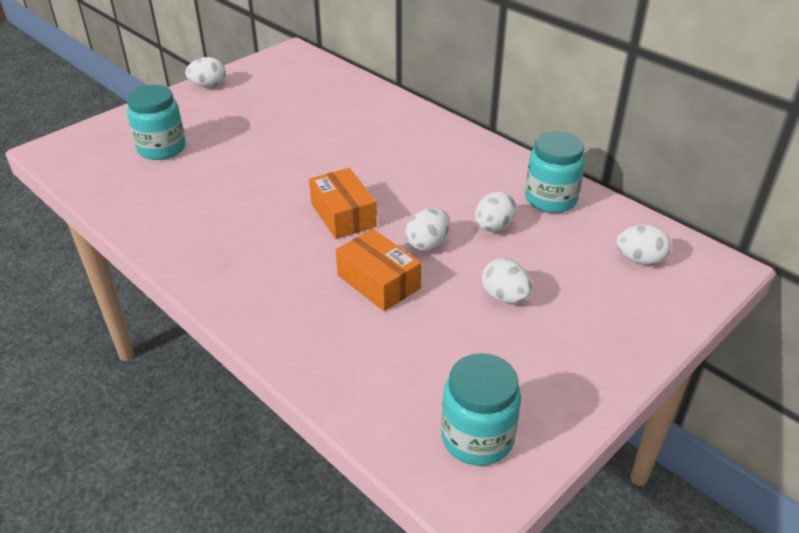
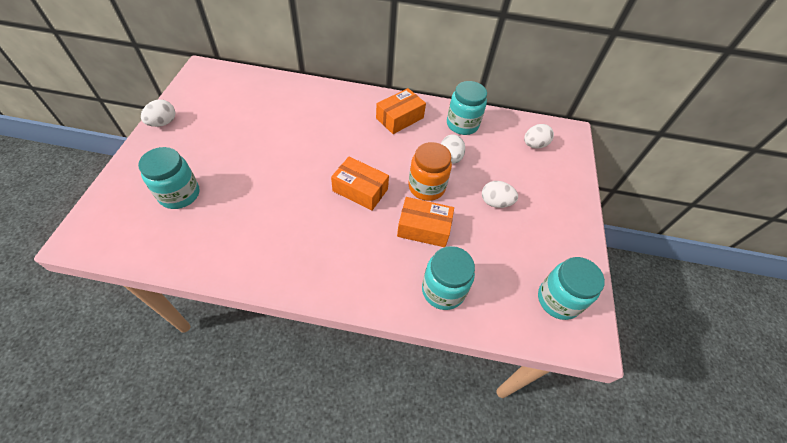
camera: 40 degrees left, 15 degrees up
(334, 350) = (443, 290): none -> turquoise jar
(427, 244) = (426, 187): white egg -> orange jar
(469, 164) = (399, 118): none -> orange box

